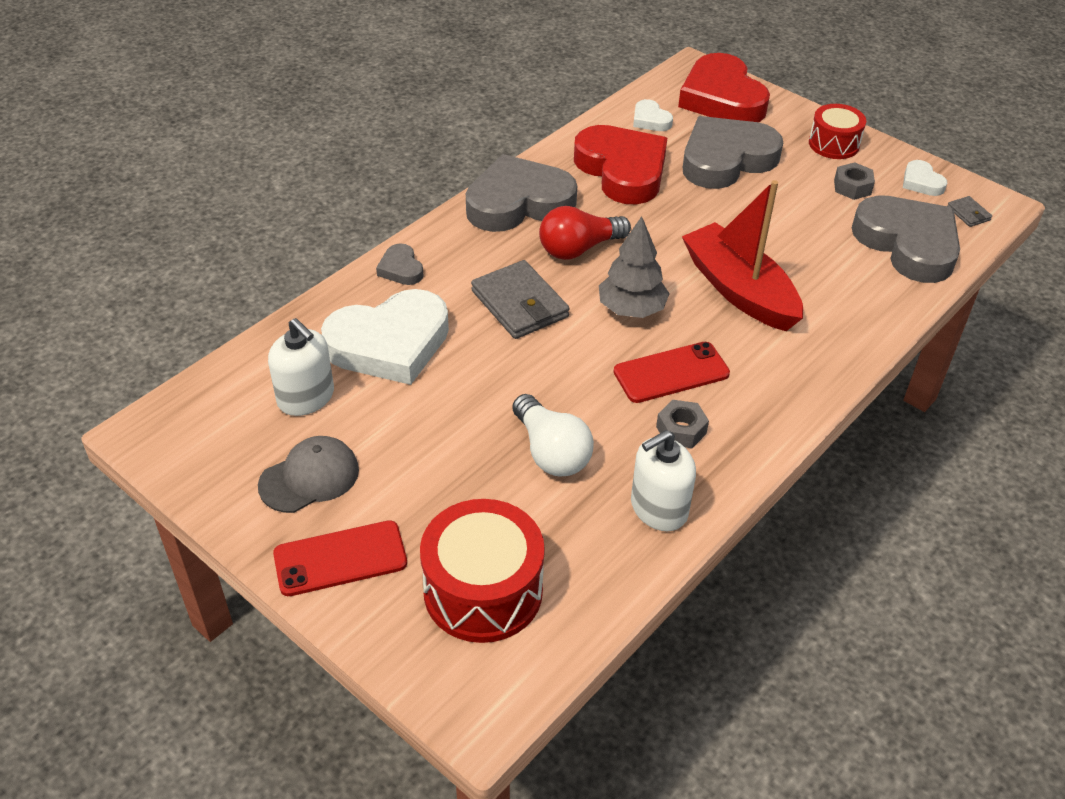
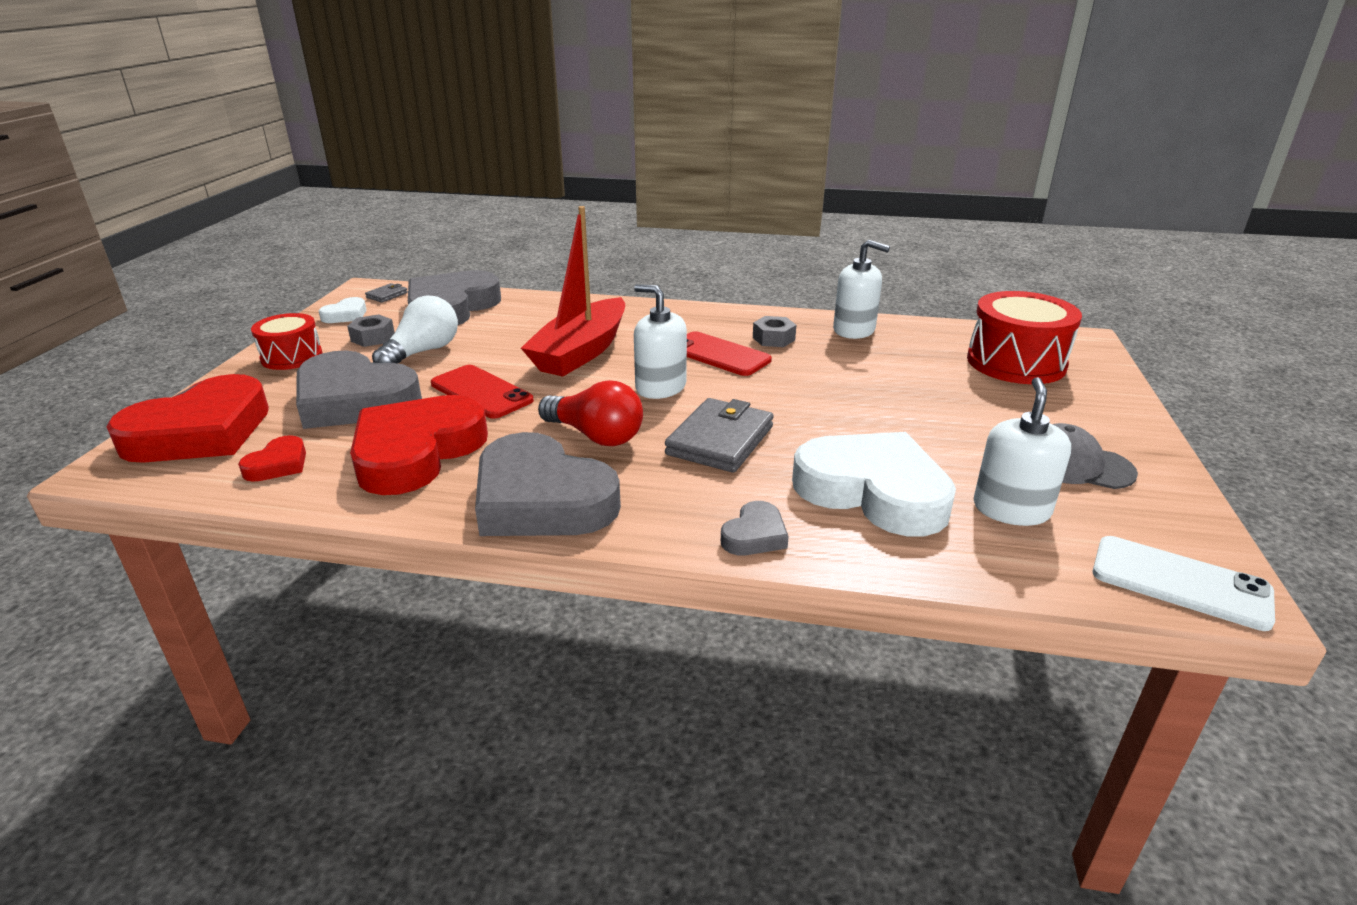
camera: 120 degrees left, 15 degrees down
(175, 419) = (1180, 583): none -> white phone
(340, 558) = (1101, 419): red phone -> red phone (481, 392)
(551, 452) = (868, 375): white light bulb -> white light bulb (422, 352)
(631, 309) = (660, 387): grey tree -> white soap dispenser
(650, 120) = (278, 464): white heart -> red heart

